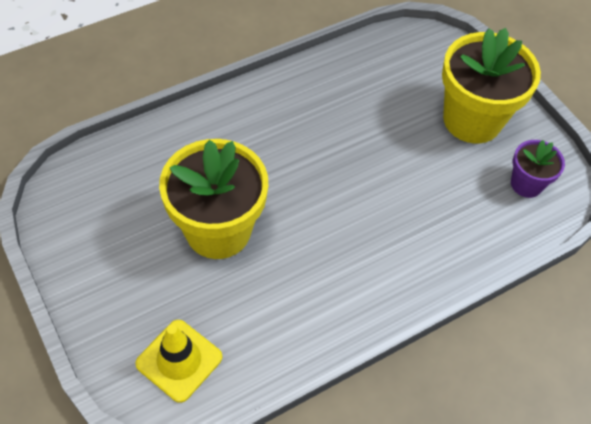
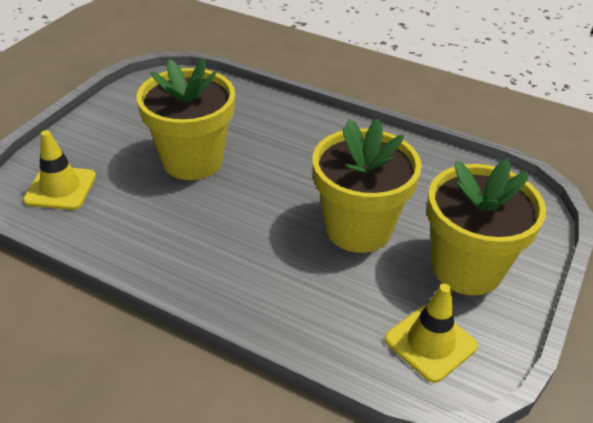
camera: 60 degrees right, 15 degrees down
(390, 159) = (358, 228): none -> yellow flower pot
(526, 184) = (430, 343): purple flower pot -> yellow traffic cone

